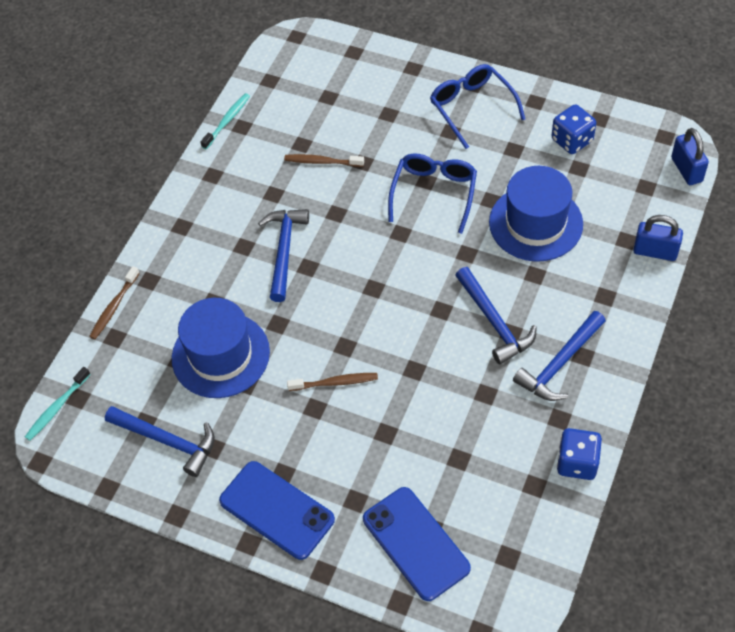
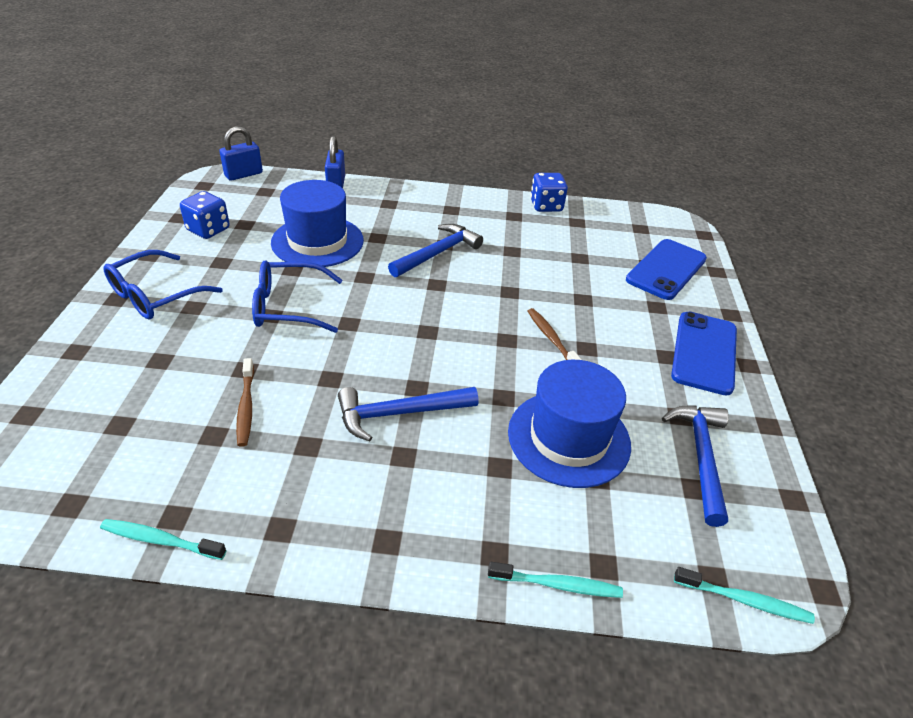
camera: 115 degrees left, 15 degrees down
(114, 307) = (557, 585): brown toothbrush -> turquoise toothbrush
(559, 364) = (464, 219): blue hammer -> none

